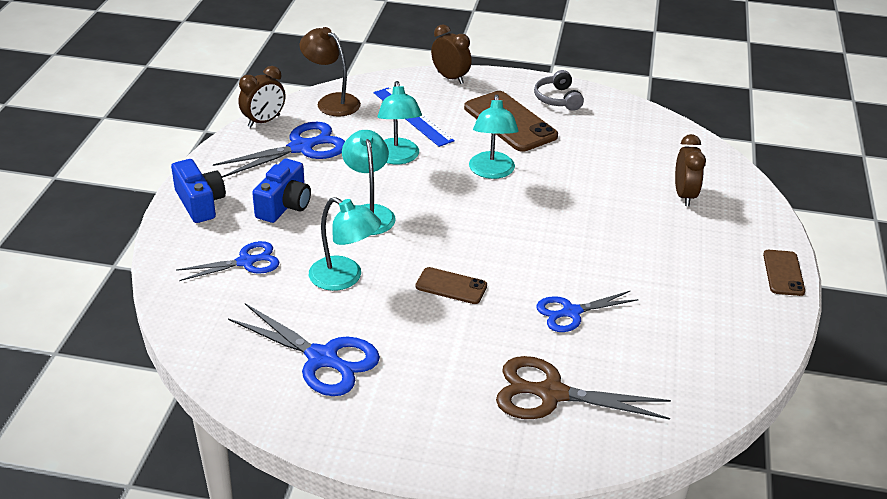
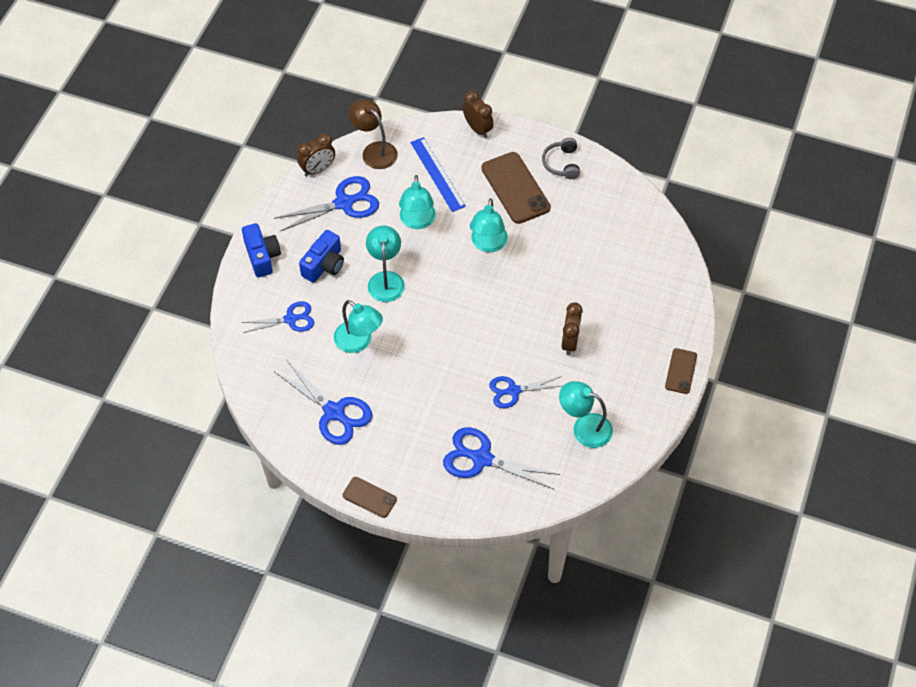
camera: 10 degrees right, 20 degrees up
(451, 286) = (433, 357): brown phone -> brown phone (369, 497)
(551, 394) = (482, 459): brown scissors -> blue scissors
(682, 344) = (584, 427): none -> turquoise lamp
(684, 195) = (632, 285): brown clock -> brown clock (570, 342)

